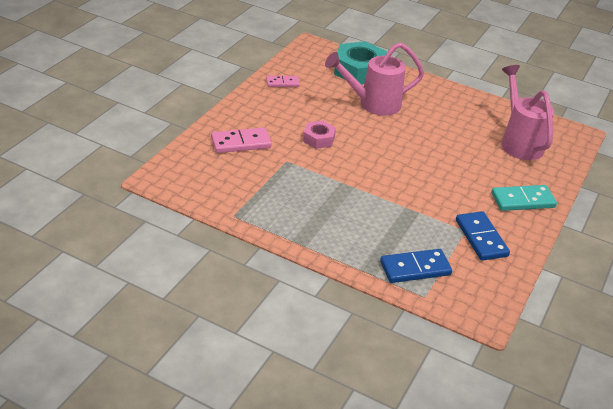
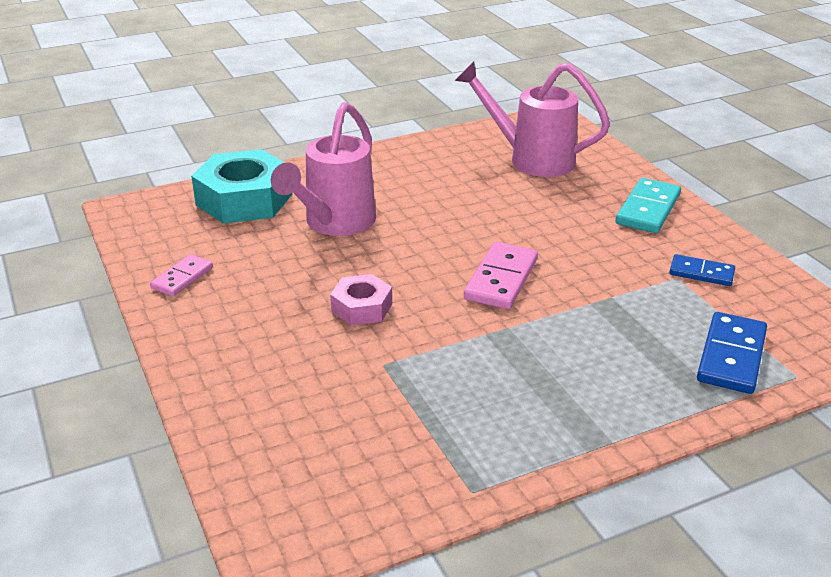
camera: 50 degrees left, 5 degrees down
(241, 143) = (286, 392): pink domino -> pink domino (501, 279)
(481, 238) = (701, 273): blue domino -> blue domino, size x0.63

